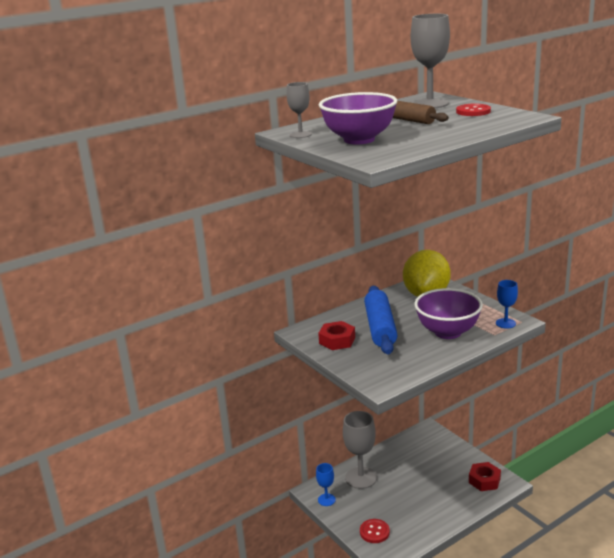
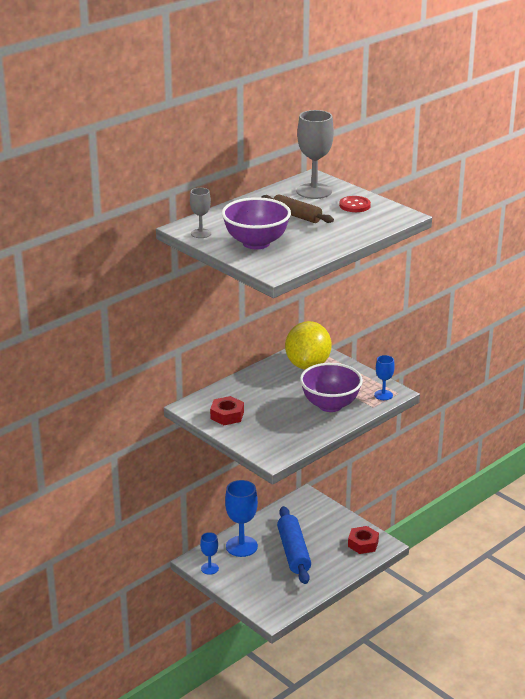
camera: 10 degrees left, 5 degrees up
(361, 478) = (241, 546): grey goblet -> blue goblet
(374, 532) = (260, 595): red button -> none
(380, 328) = (267, 401): blue rolling pin -> blue rolling pin (294, 552)

